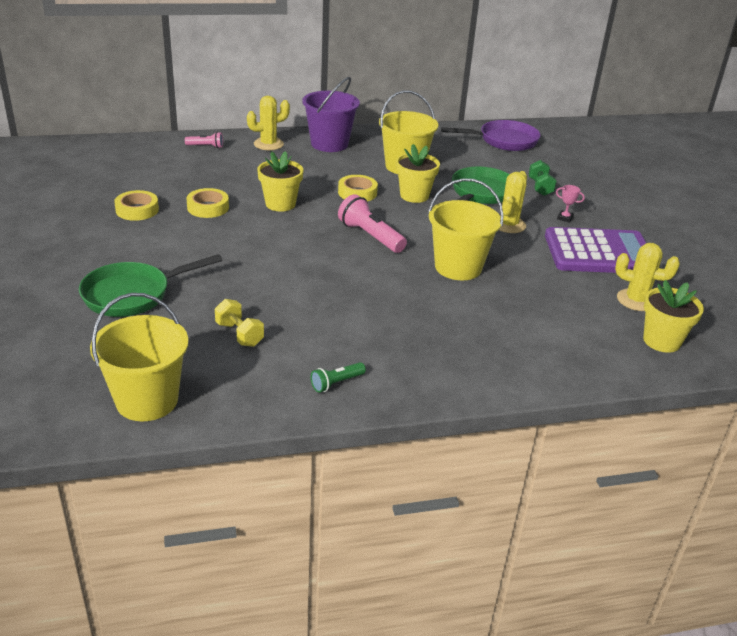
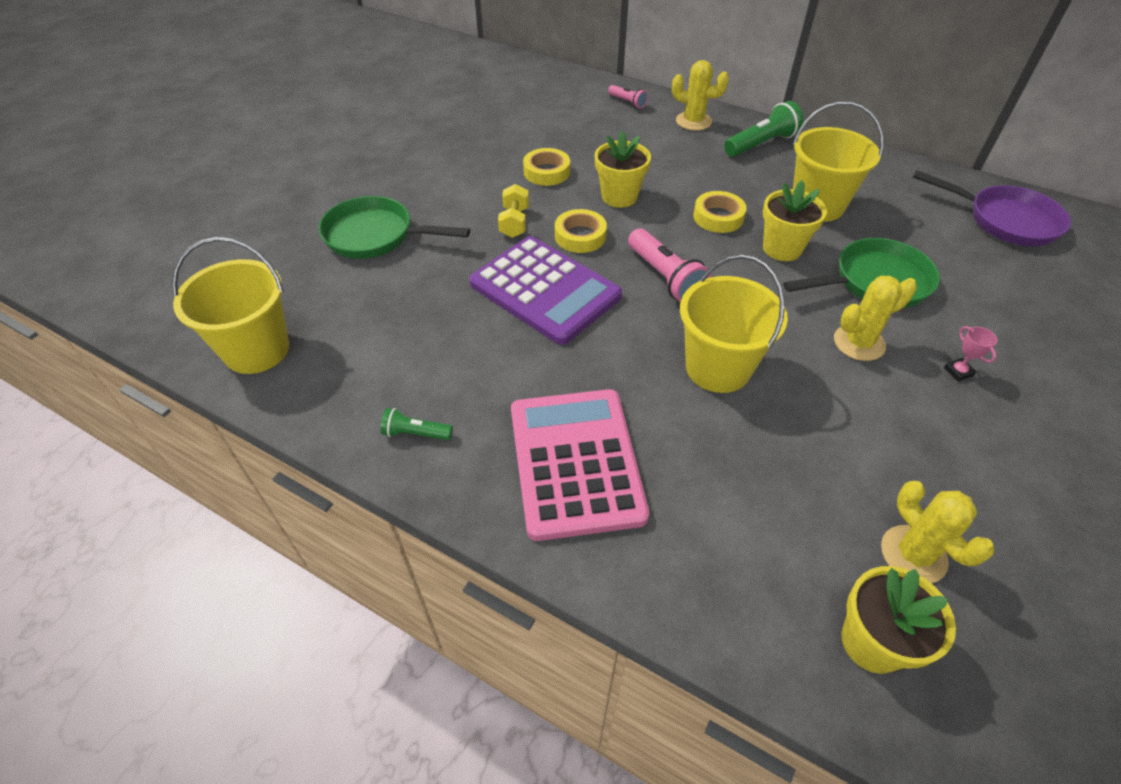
camera: 45 degrees right, 15 degrees up
(137, 210) = (484, 149): yellow tape -> yellow tape (580, 236)
(239, 334) = (404, 325): yellow dumbbell -> yellow dumbbell (514, 223)
(329, 144) = (761, 144): purple bucket -> green flashlight
(370, 236) = (665, 277): pink flashlight -> pink flashlight turned 150 degrees clockwise
(447, 346) = (575, 462): none -> pink calculator
(540, 187) = (976, 310): green dumbbell -> none
(599, 253) = (947, 450): purple calculator -> purple calculator (545, 290)

